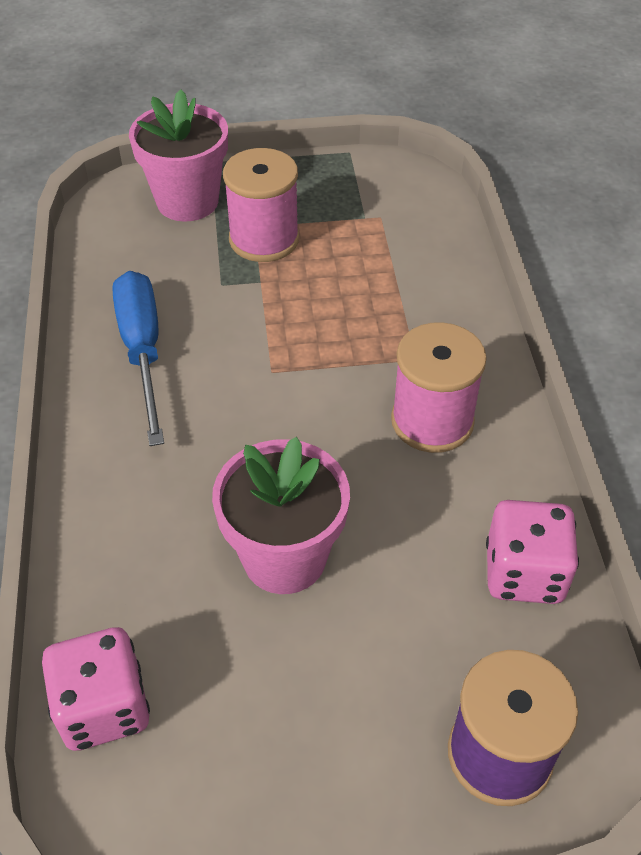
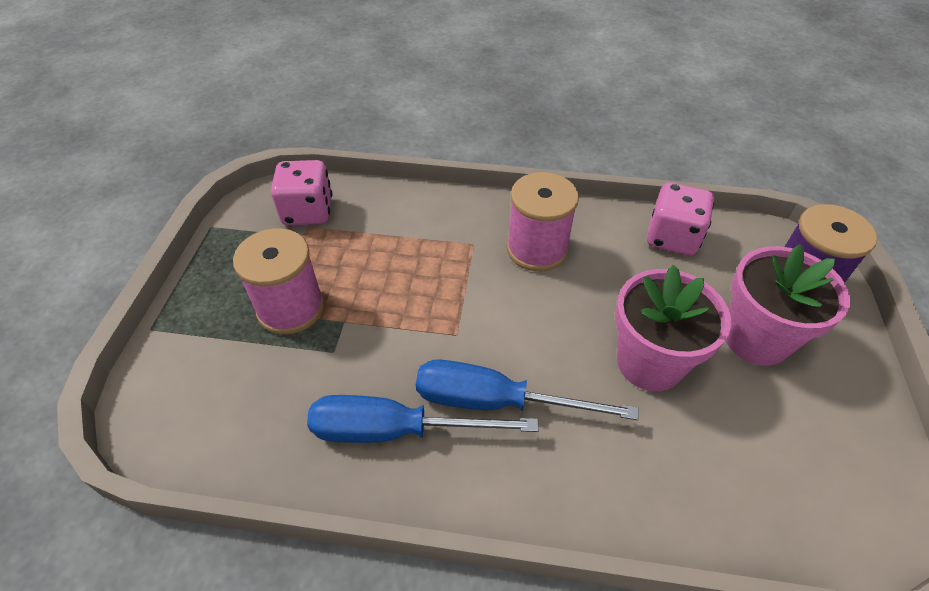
camera: 75 degrees left, 0 degrees up
(104, 707) = (788, 516): pink dice -> pink dice (308, 212)
(187, 201) = (199, 359): pink flower pot -> pink flower pot (756, 339)
(193, 420) = (496, 401): none -> blue screwdriver

